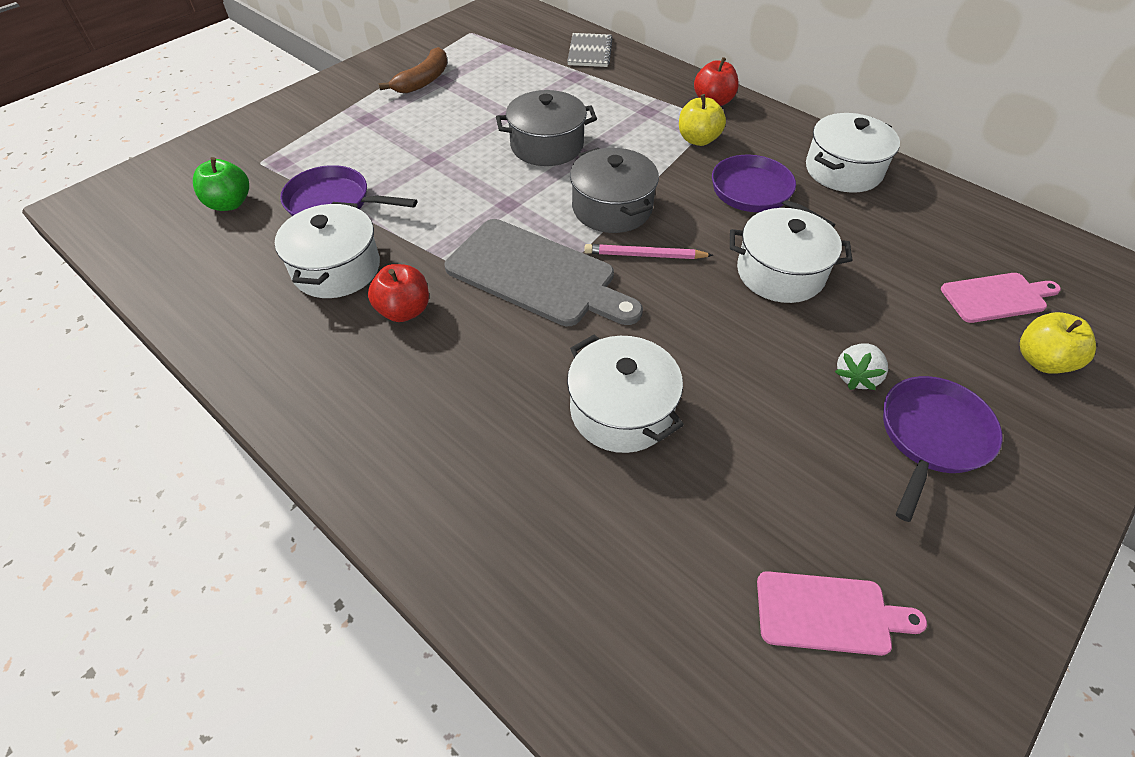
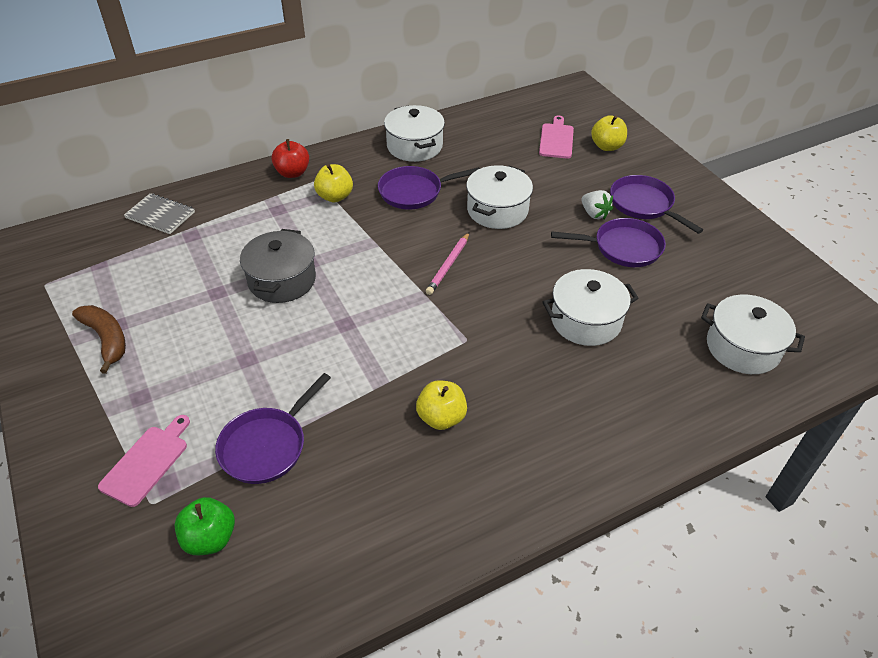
camera: 70 degrees left, 5 degrees down
(336, 268) = (365, 457): white pot -> white pot (742, 347)
(404, 310) = (441, 417): red apple -> yellow apple
(536, 275) = (439, 328): grey cutting board -> none
(612, 208) = (387, 266): grey pot -> none
(804, 426) = (622, 247): none -> purple pan
(828, 613) = (739, 284): pink cutting board -> pink cutting board (147, 462)

